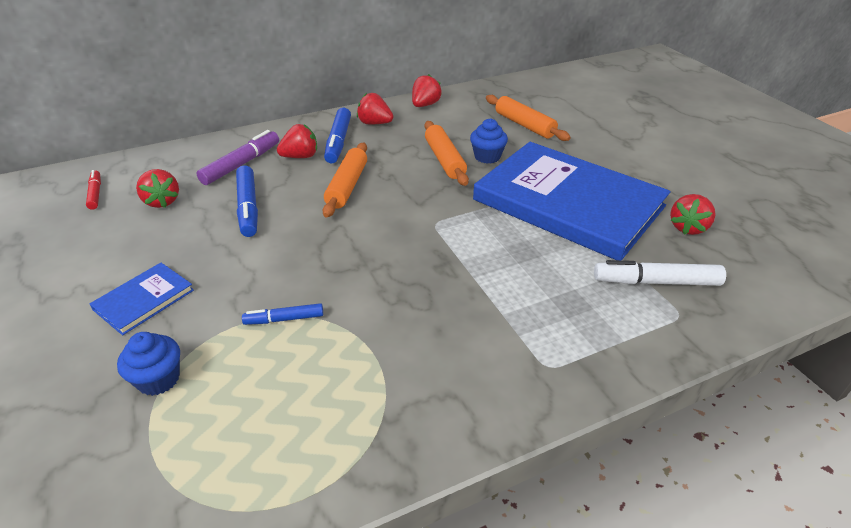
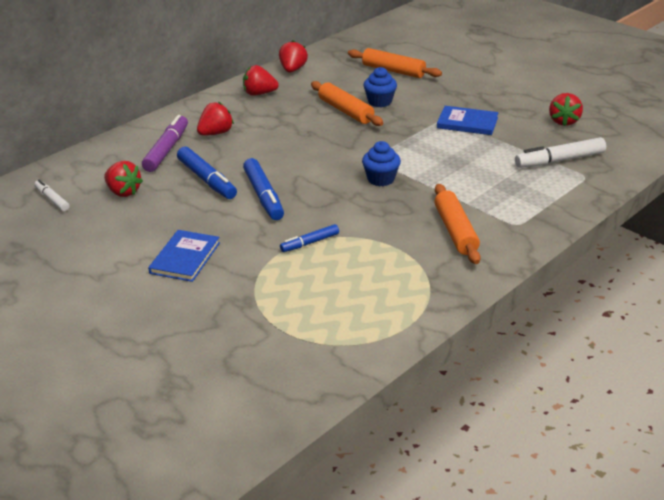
camera: 20 degrees left, 5 degrees down
(95, 194) = (52, 199): red marker -> white marker
(158, 379) = (249, 297): blue cupcake -> blue cupcake (381, 179)
(338, 142) = (239, 115): blue marker -> blue marker (264, 196)
(347, 186) = (279, 147): orange rolling pin -> orange rolling pin (455, 231)
(568, 203) = (467, 123): blue book -> blue book, size x0.41

